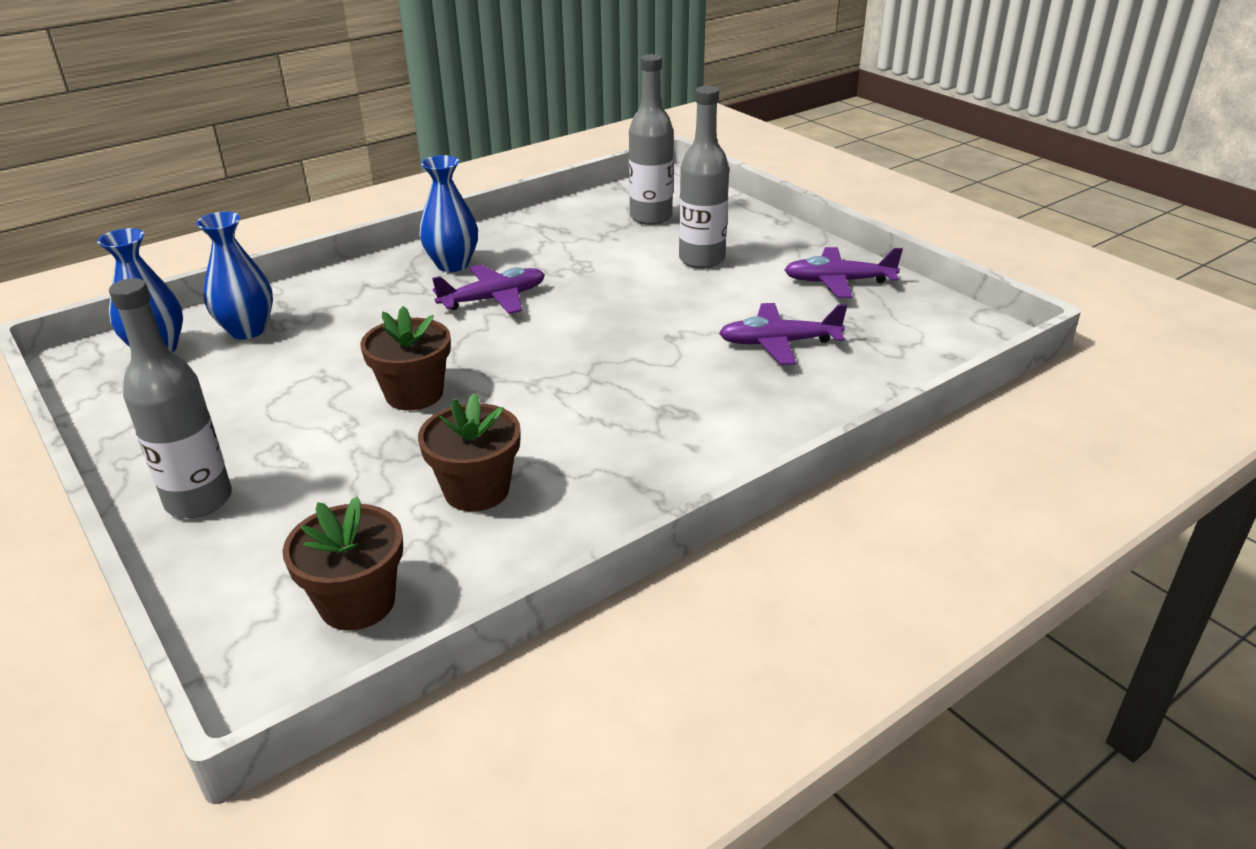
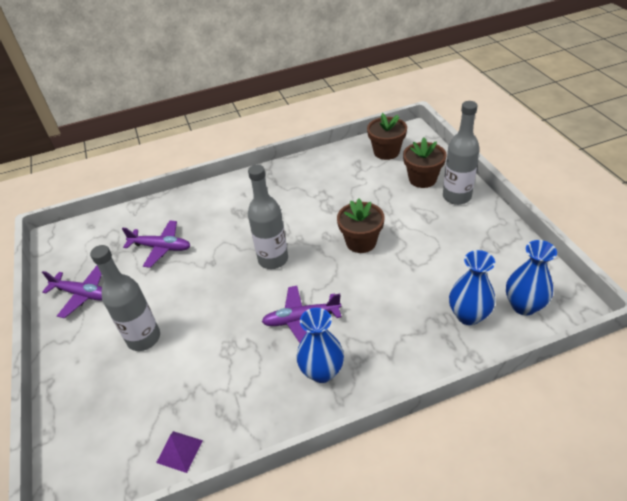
camera: 160 degrees left, 10 degrees up
(476, 490) = (339, 186): brown flower pot -> brown flower pot (422, 179)
(588, 207) = (179, 451): none -> purple pyramid
(651, 217) = (138, 415): grey bottle -> grey bottle (273, 259)

